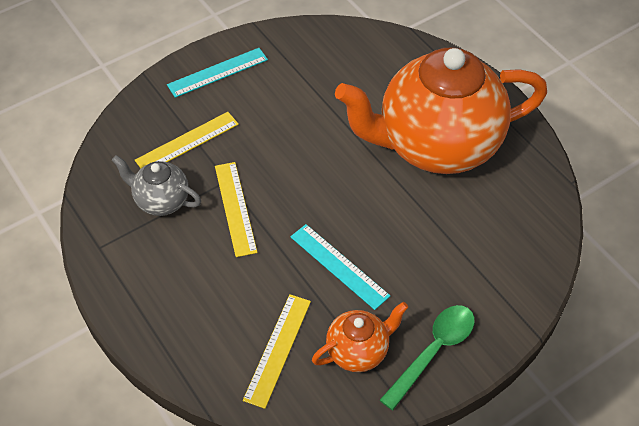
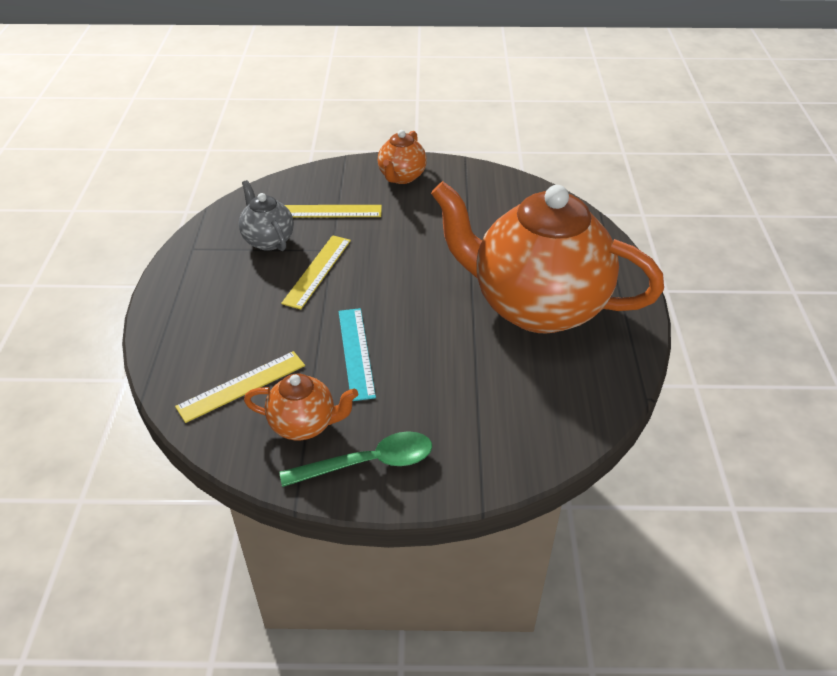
camera: 35 degrees right, 10 degrees down
(218, 72) = (401, 177): turquoise ruler -> orange teapot

